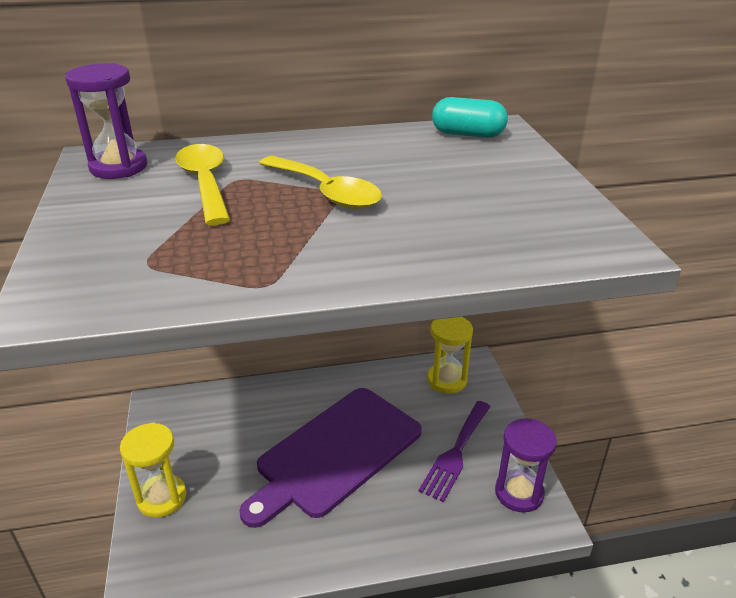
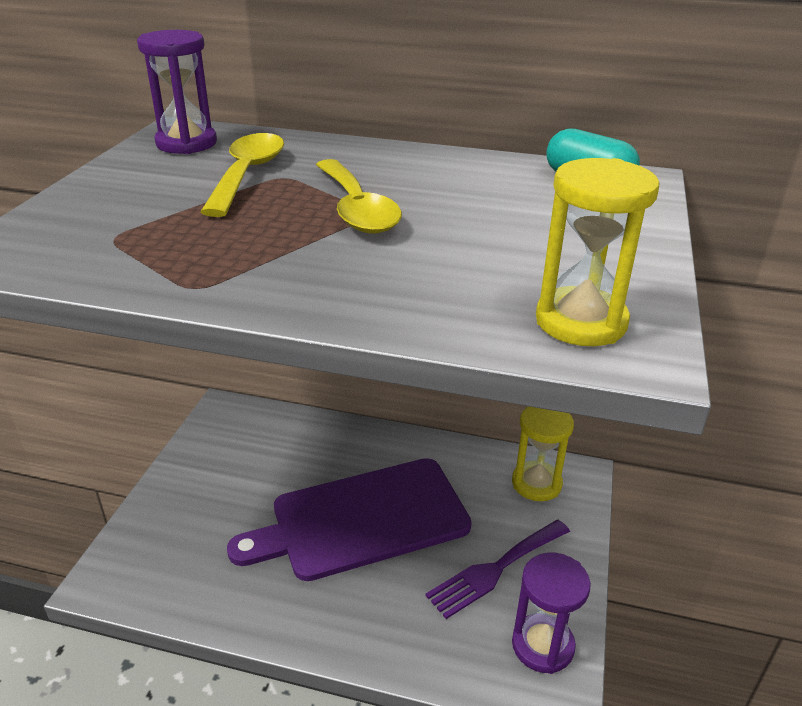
camera: 25 degrees right, 0 degrees up
(162, 498) = (171, 501): yellow hourglass -> yellow hourglass (581, 322)

